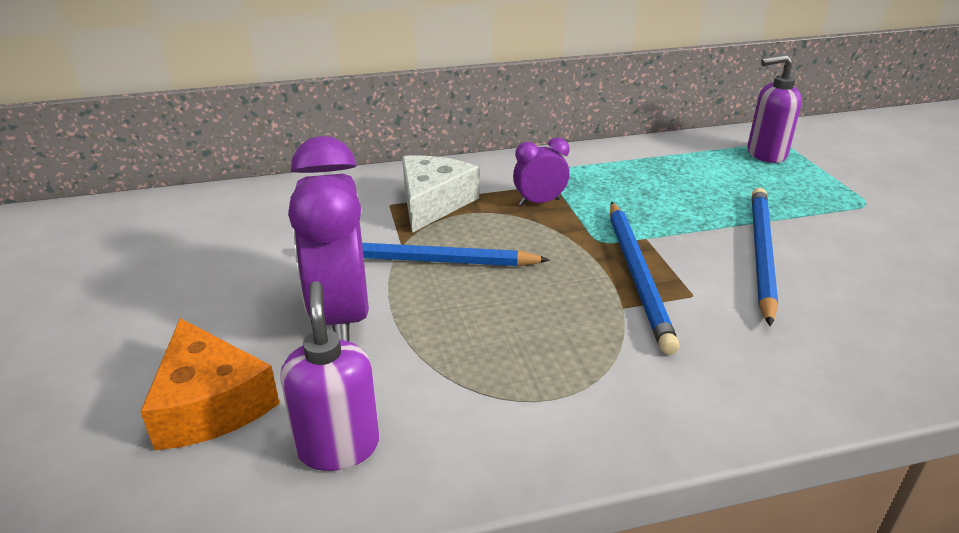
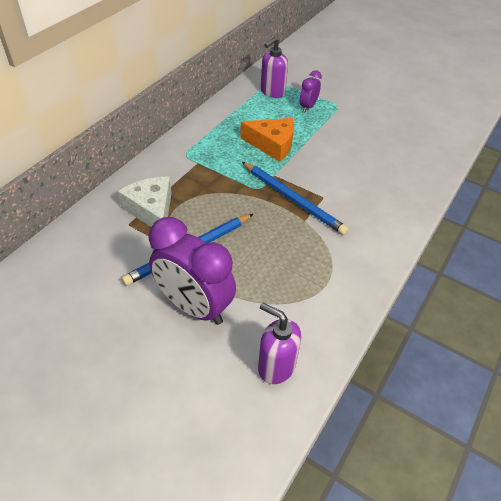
camera: 45 degrees left, 15 degrees up
(210, 404) = (196, 393): orange cheese -> orange cheese (272, 145)
(539, 202) = (204, 179): purple clock -> purple clock (308, 107)
(761, 254) = (326, 158): blue pencil -> none

